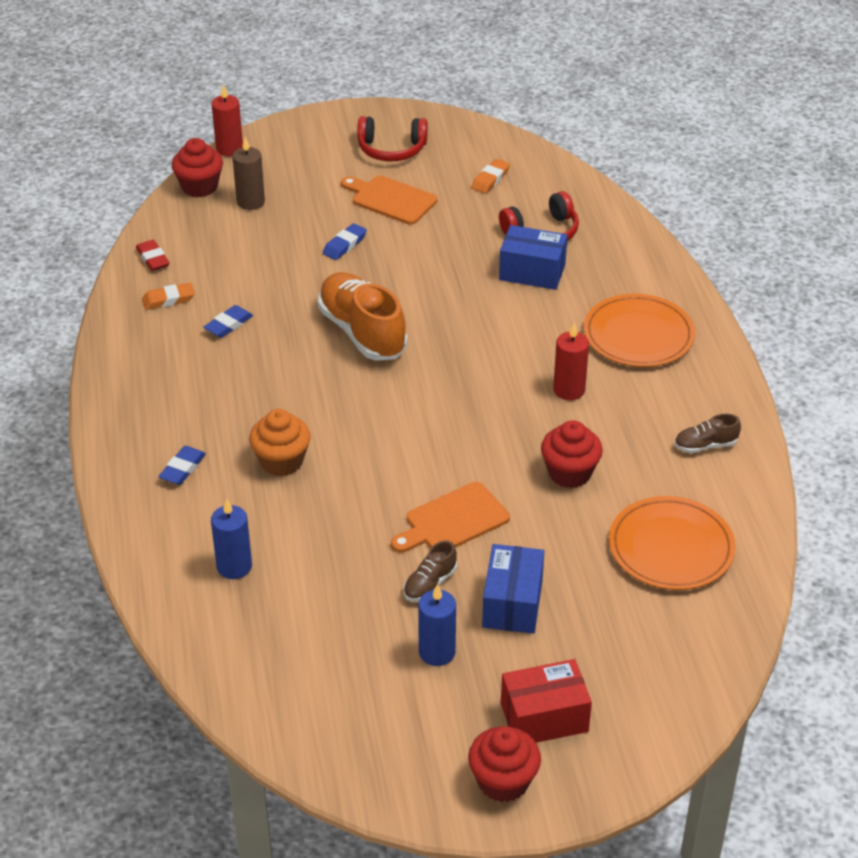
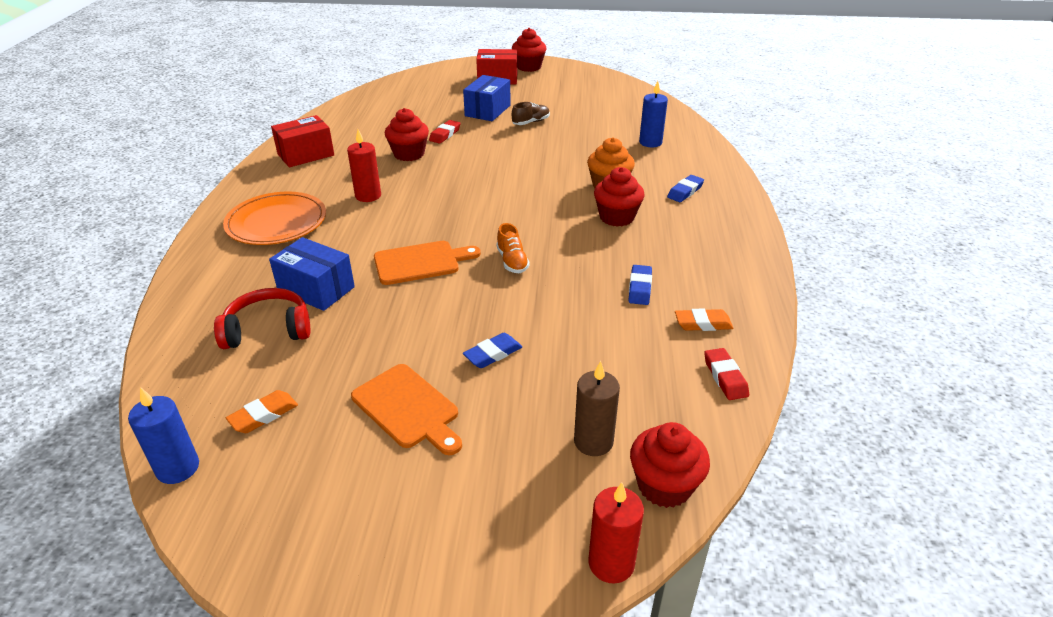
camera: 165 degrees left, 5 degrees down
(228, 325) = (640, 288): blue eraser -> blue eraser turned 45 degrees counterclockwise
(264, 410) = (616, 217): none -> red cupcake
(362, 332) = (512, 261): orange shoe -> orange shoe, size x0.47
(391, 149) = (358, 502): red headphones -> none
(437, 652) = (540, 101): blue candle -> blue candle (178, 468)
(453, 520) = (501, 144): orange cutting board -> orange cutting board (420, 262)
(545, 526) = (445, 134): none -> red eraser
(671, 547) = (378, 118): orange plate -> none
(705, 445) = (306, 155): brown shoe -> red box

